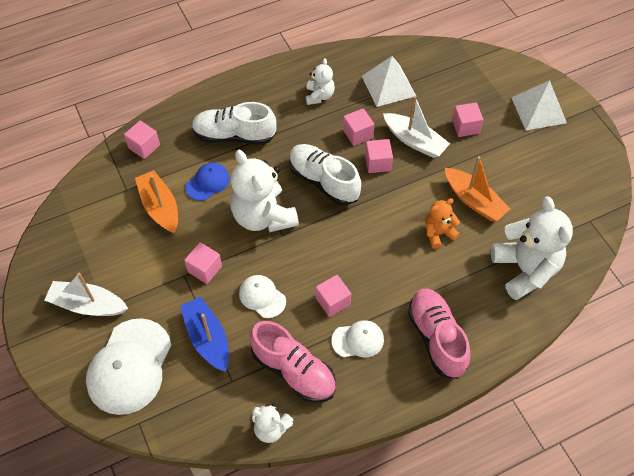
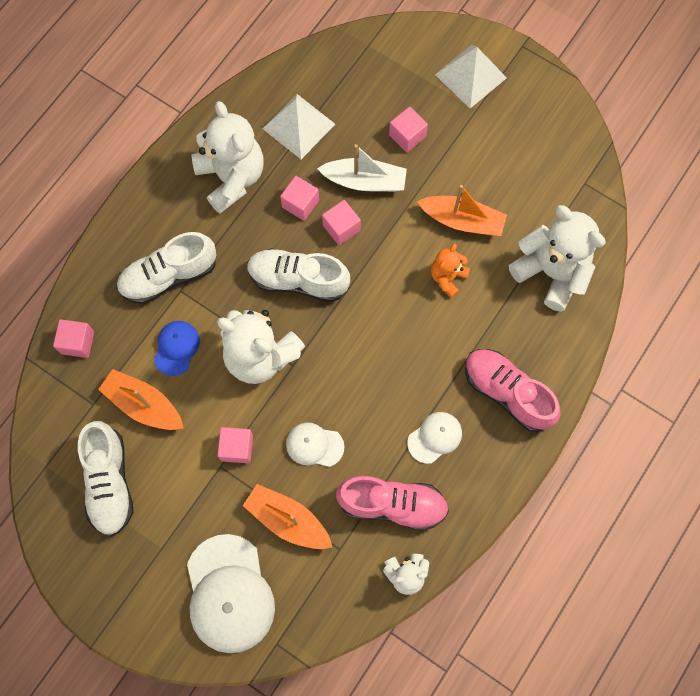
camera: 30 degrees left, 15 degrees up
(88, 305) = (142, 555): white boat -> none
(101, 245) = (110, 482): none -> white shoe
(207, 338) = (288, 520): blue boat -> orange boat
(319, 96) = (231, 178): white teddy bear -> white teddy bear, size x1.92
(333, 301) = (387, 410): pink cube -> none

